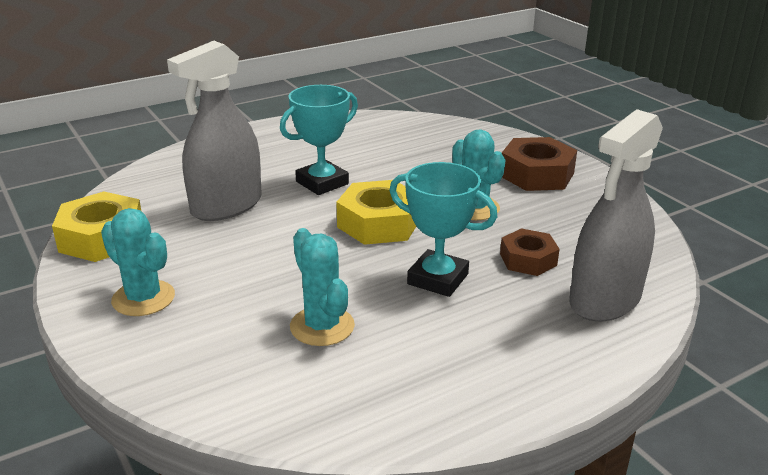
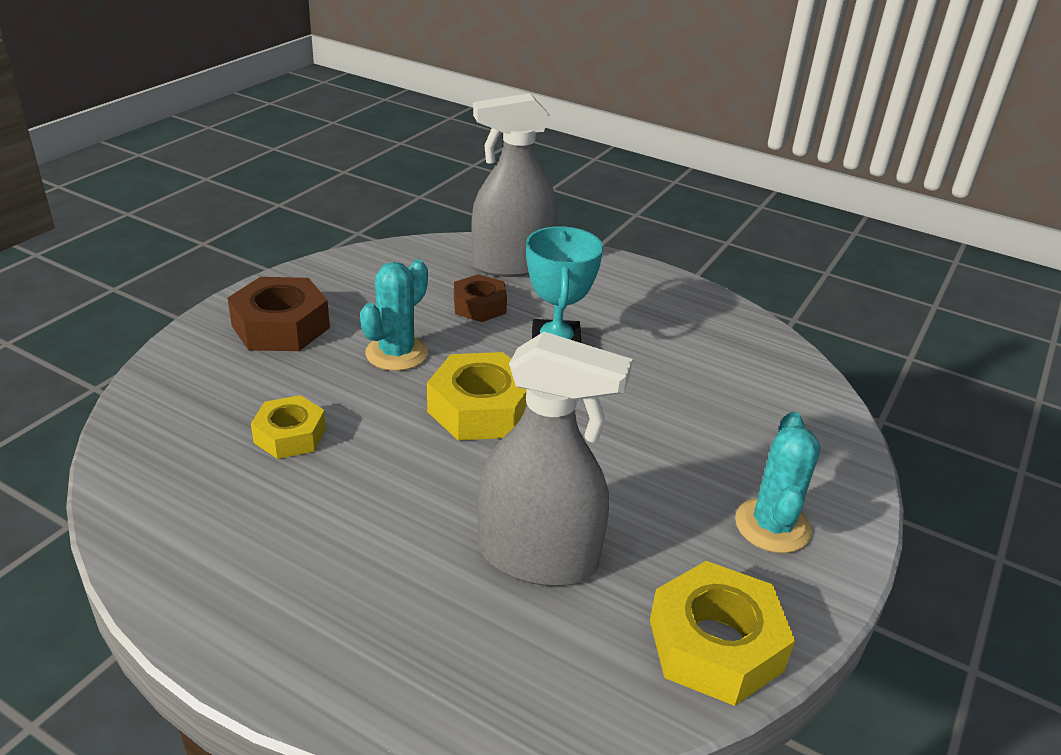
camera: 120 degrees left, 5 degrees up
(322, 183) = (408, 489): turquoise trophy -> none
(322, 326) = (686, 389): turquoise cactus -> none
(404, 160) = (290, 435): none -> yellow nut
(605, 300) = (512, 265): grey spray bottle -> grey spray bottle turned 150 degrees clockwise

